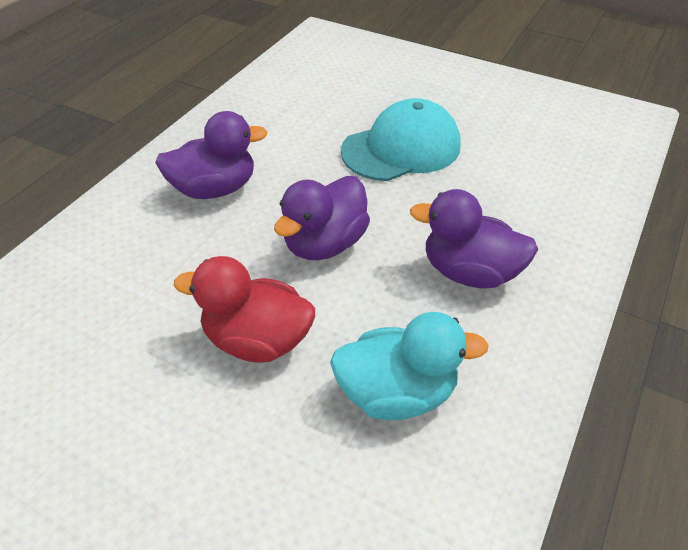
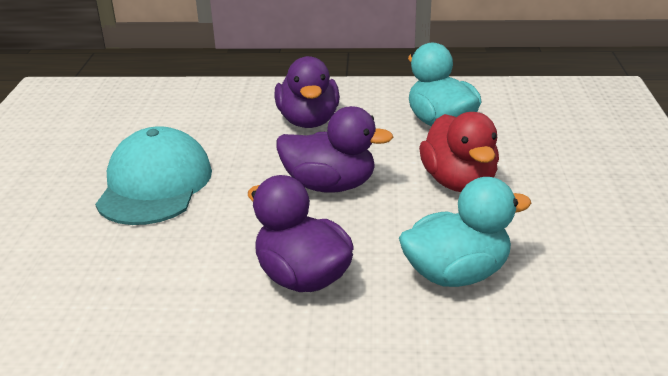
camera: 115 degrees left, 15 degrees down
(137, 269) = (456, 274): none -> turquoise duck
(401, 148) = (155, 185): turquoise cap -> turquoise cap turned 60 degrees clockwise

